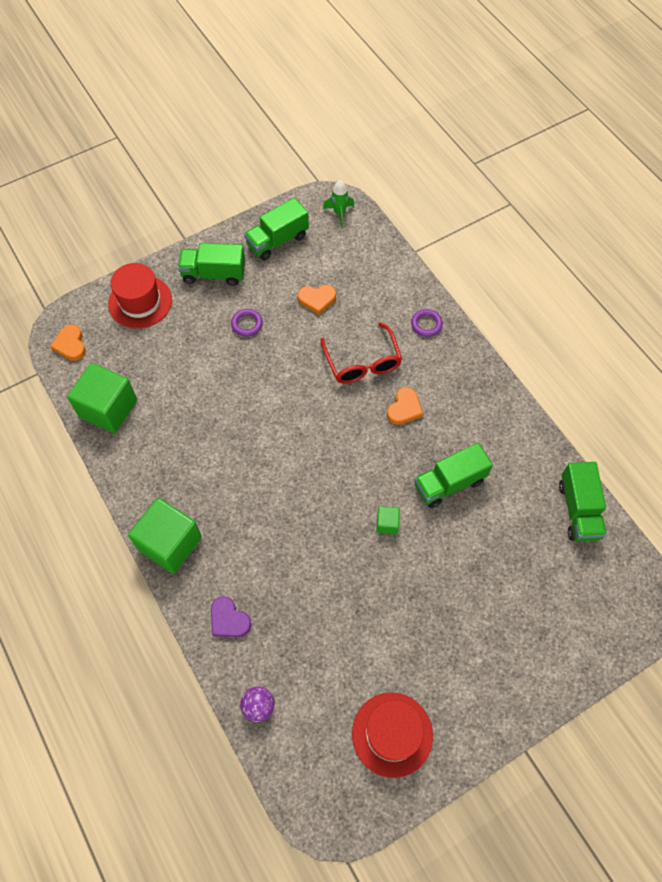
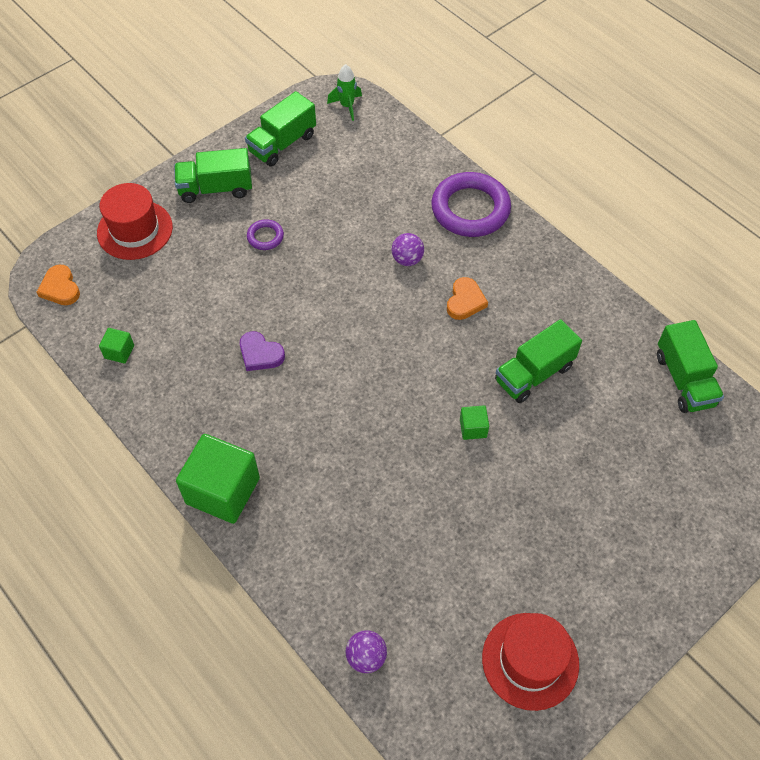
camera: 10 degrees left, 5 degrees down
(108, 408) = (119, 352): green cube -> green cube, size x0.45
(229, 619) = (310, 565): purple heart -> purple heart (260, 354)
(317, 299) = (340, 200): orange heart -> none
(362, 363) = (407, 259): red glasses -> purple ball
(426, 324) = (470, 209): purple ring -> purple ring, size x2.18

